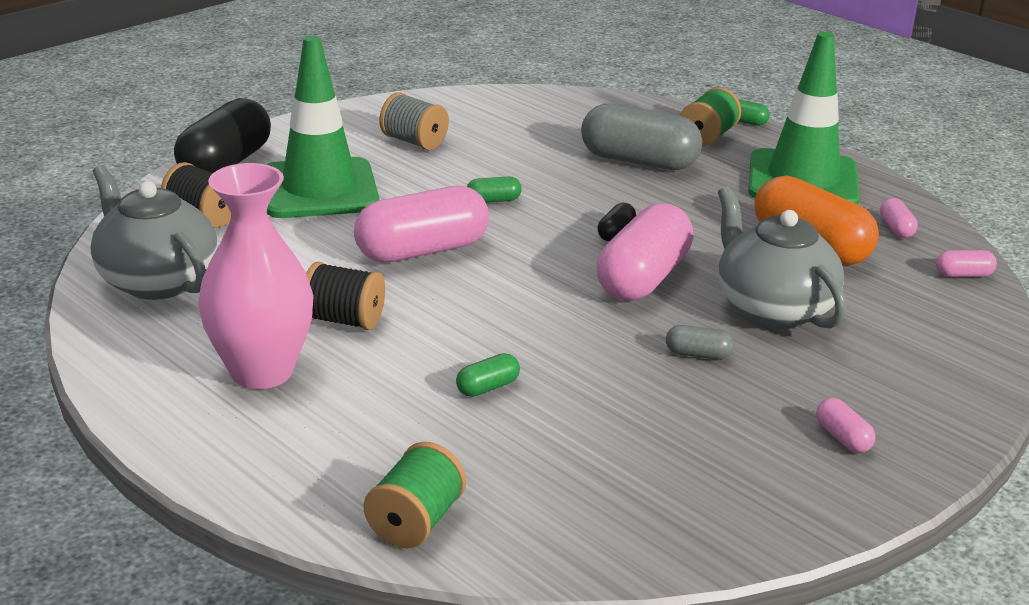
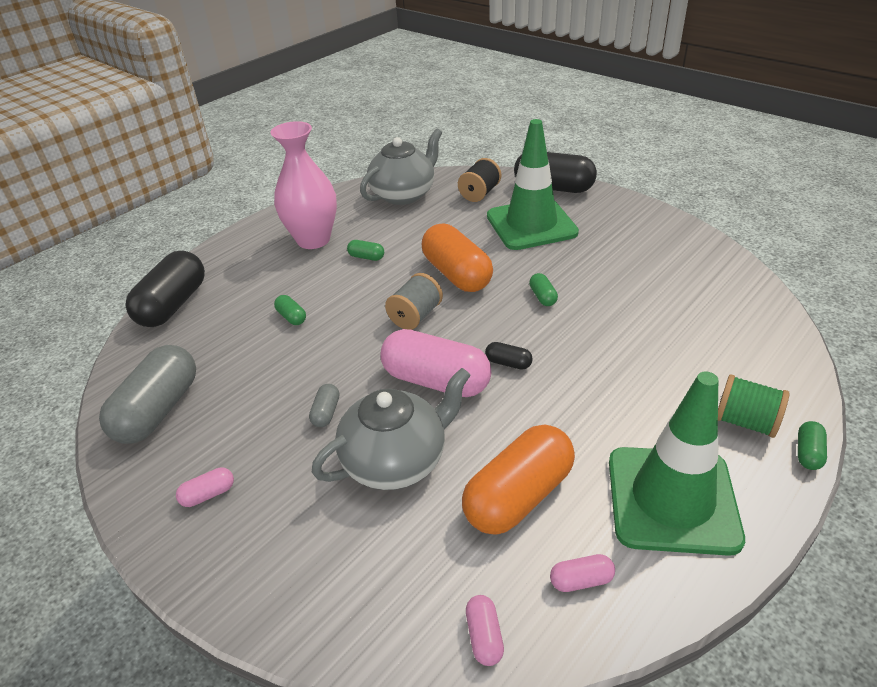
camera: 90 degrees right, 10 degrees up
(344, 320) = (366, 257): black spool -> green capsule
(414, 142) = (627, 251): grey spool -> grey spool (415, 316)
(416, 521) = (173, 305): green spool -> black capsule
(422, 251) = (457, 274): pink capsule -> orange capsule
(639, 161) = (656, 372): grey capsule -> grey capsule (158, 410)

